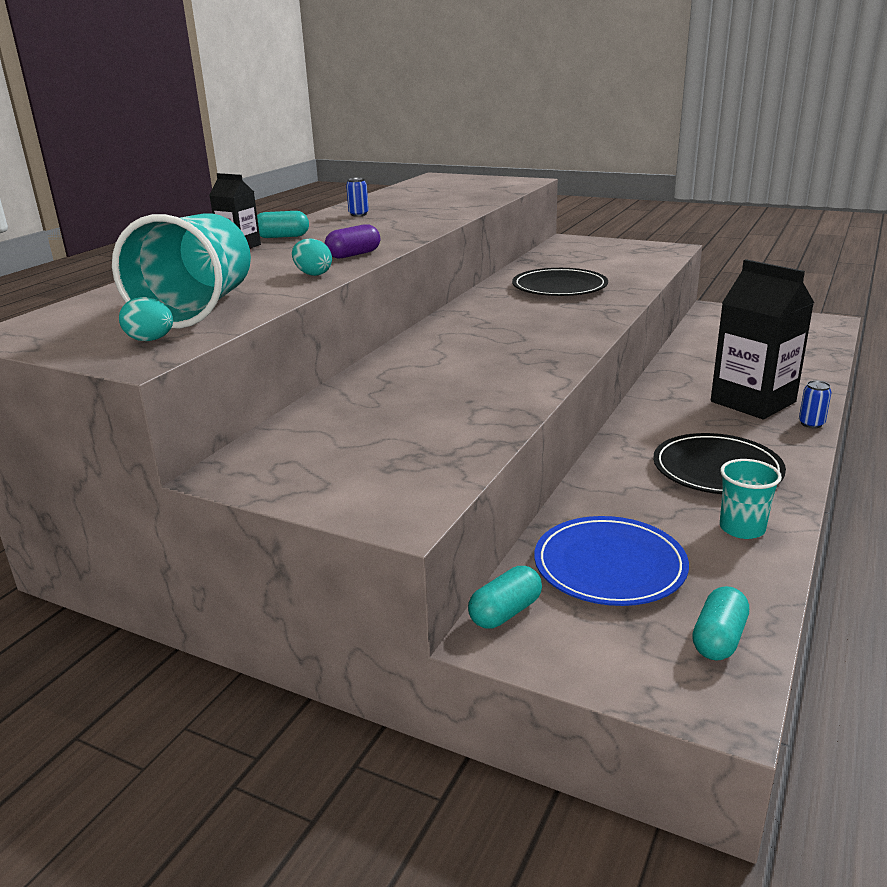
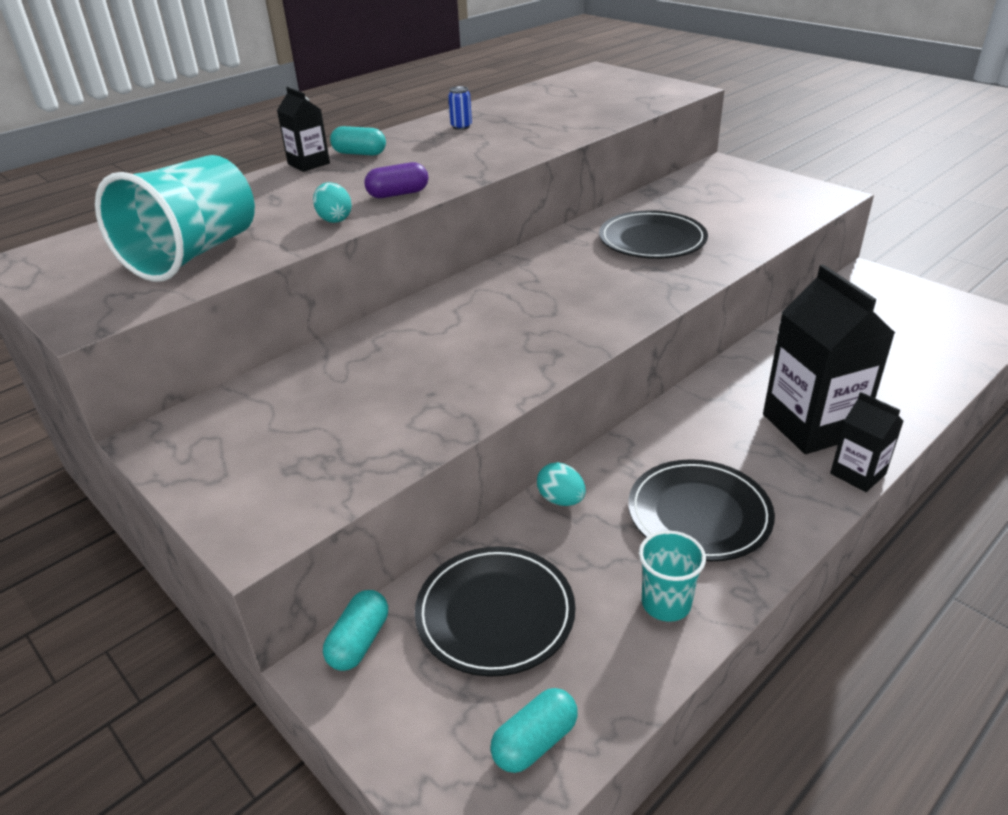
camera: 20 degrees right, 10 degrees up
(151, 340) = (118, 294): turquoise egg -> turquoise egg (561, 500)
(505, 612) = (359, 642): turquoise capsule -> turquoise capsule turned 45 degrees counterclockwise
(609, 565) = (495, 613): blue plate -> black plate
(811, 424) = (858, 474): blue can -> black carton

